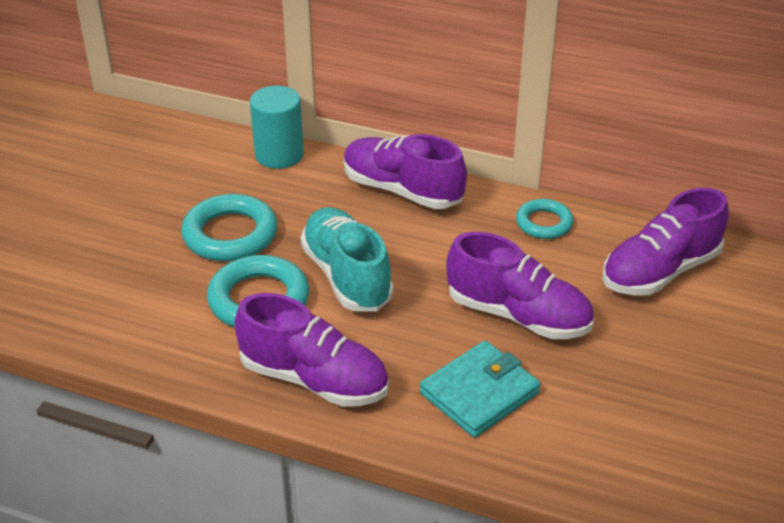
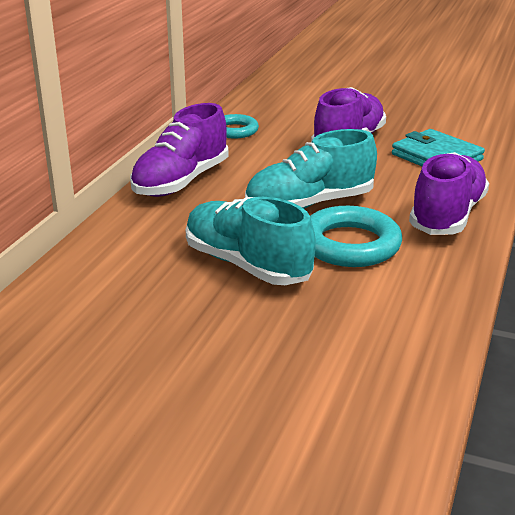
camera: 90 degrees left, 10 degrees down
(230, 234) = (247, 265): turquoise ring -> turquoise shoe
(279, 155) = (102, 243): turquoise cylinder -> none
(660, 271) = (292, 100): purple shoe -> none

